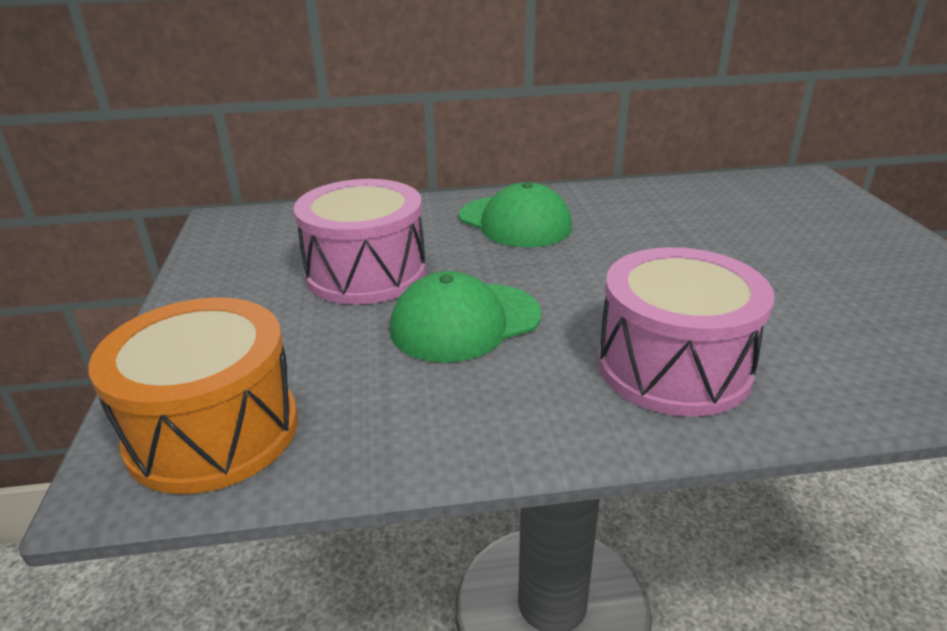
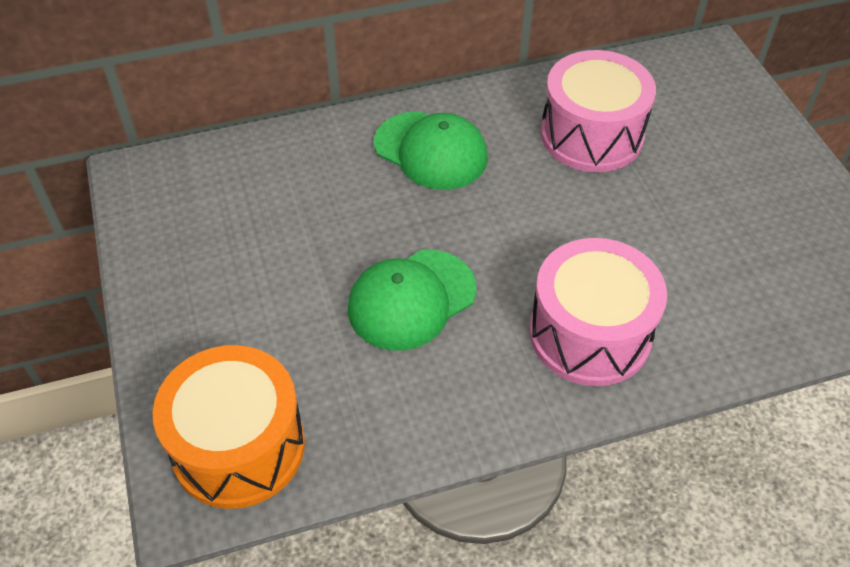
camera: 10 degrees left, 20 degrees up
(366, 273) = (305, 242): pink drum -> pink drum (591, 135)

